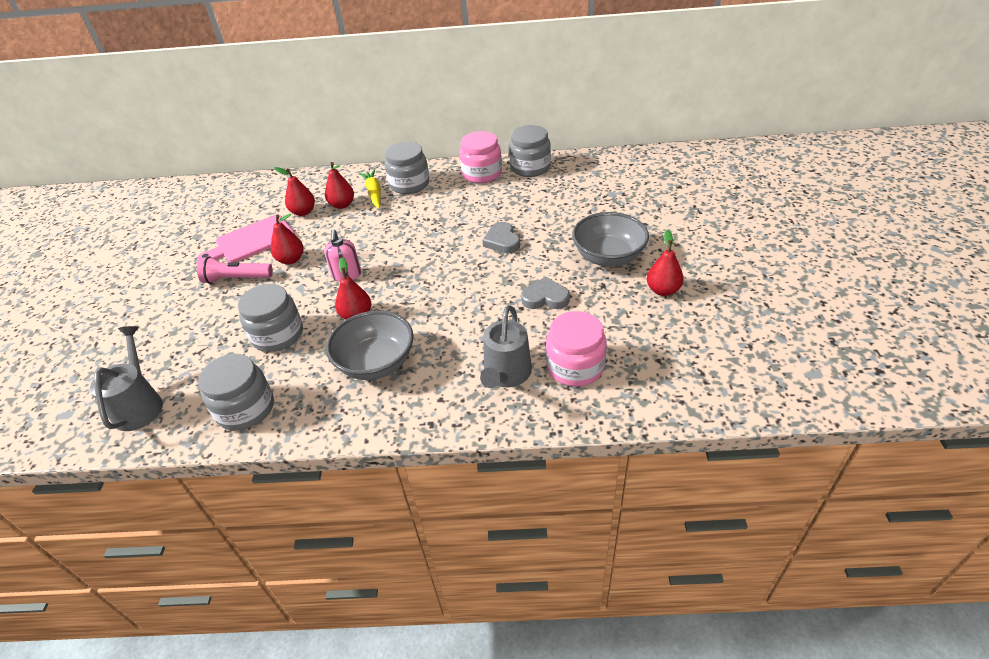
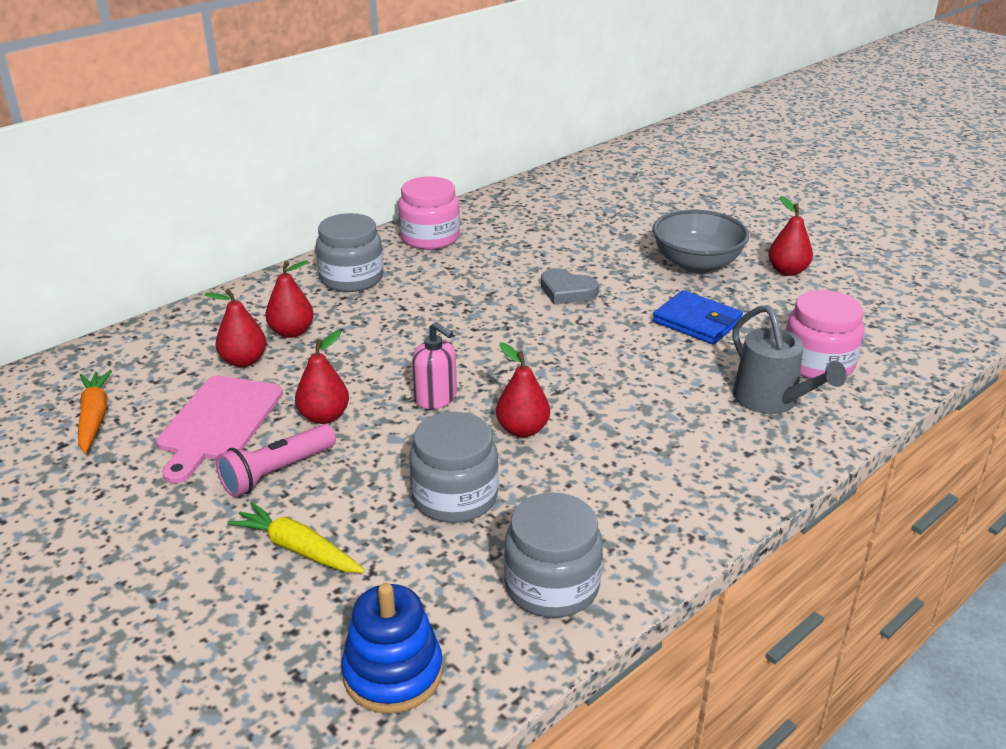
camera: 45 degrees left, 10 degrees down
(139, 405) = (393, 673): grey watering can -> blue stacking toy
(218, 214) = (94, 417): none -> orange carrot
(374, 193) = (317, 304): yellow carrot -> yellow carrot (298, 549)
(376, 363) = (627, 459): grey bowl -> none
(530, 167) = (479, 214): grey jar -> none
(545, 298) = (697, 321): grey heart -> blue wallet

